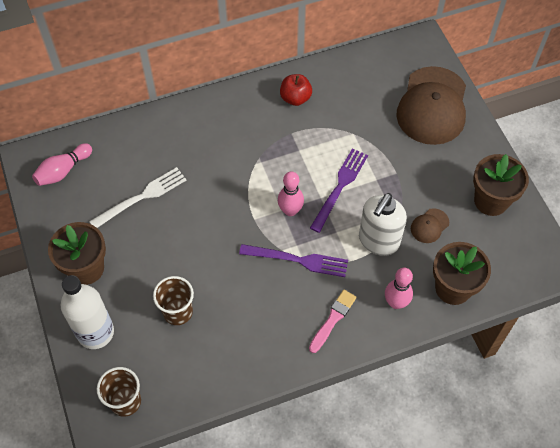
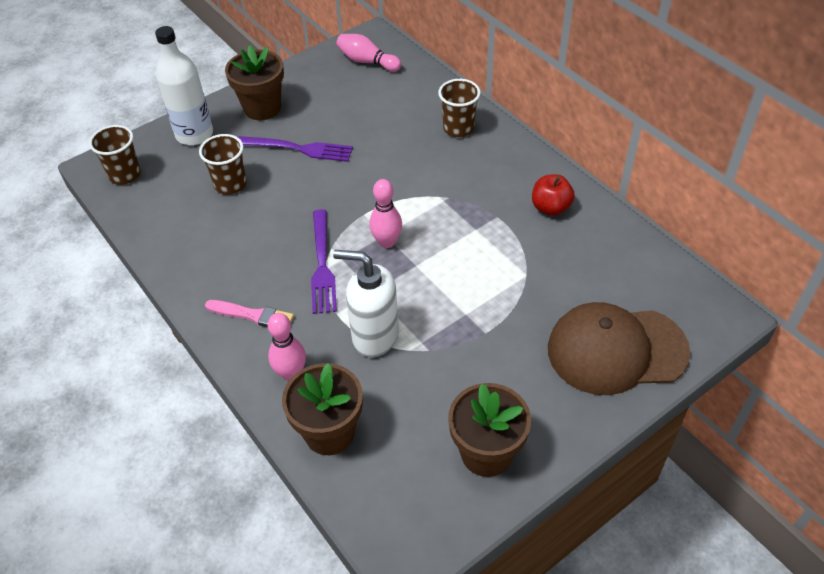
camera: 75 degrees right, 10 degrees down
(142, 197) = (359, 122): white fork -> none
(184, 129) = (458, 128): none -> brown cup
(340, 186) = (439, 280): purple fork -> purple fork (299, 149)
(429, 226) = (417, 386): brown cap -> none

